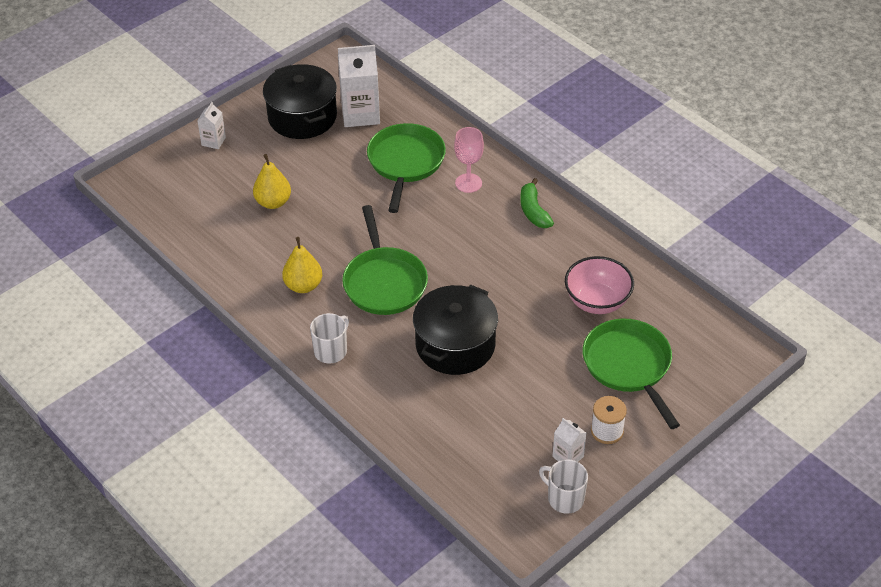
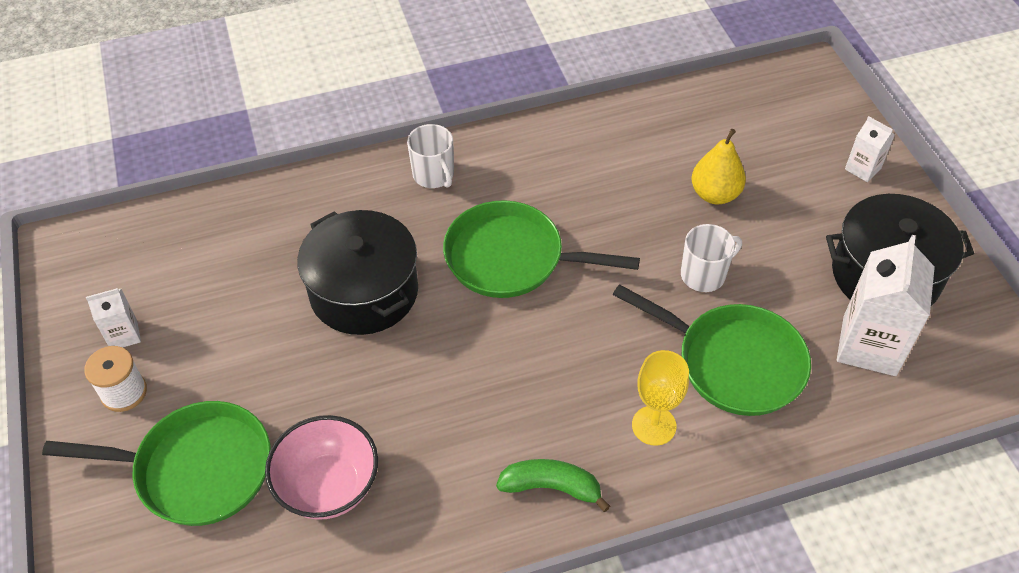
camera: 115 degrees right, 5 degrees up
(303, 286) = (551, 181): yellow pear -> none
(468, 183) = (654, 425): pink goblet -> yellow goblet
(564, 498) = (76, 307): white mug -> white mug (704, 274)

